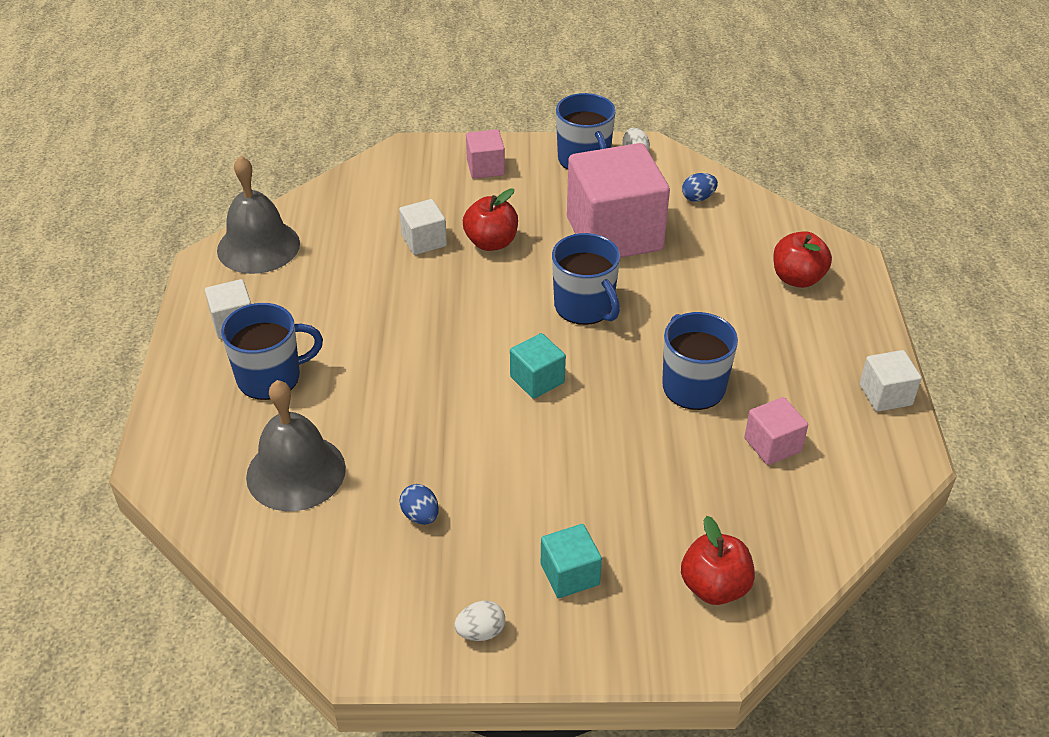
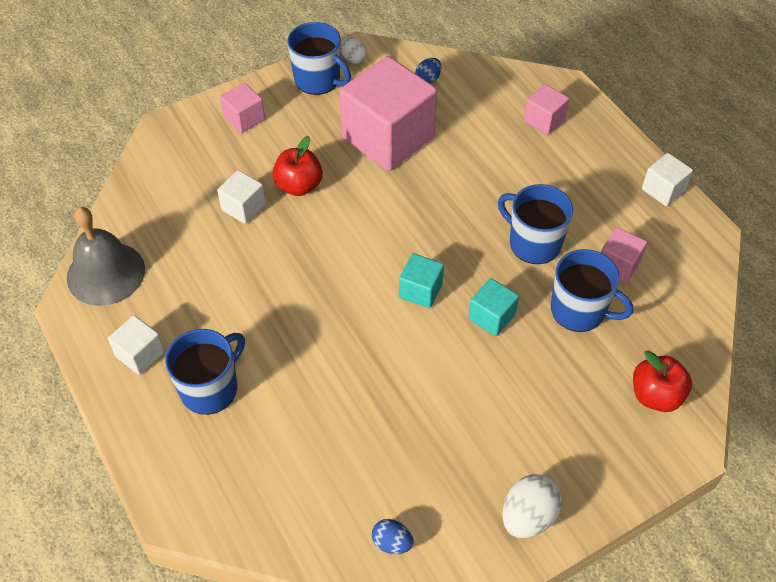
camera: 30 degrees left, 10 degrees up
(296, 472) = (295, 460): grey bell -> none
(420, 515) = (417, 447): blue egg -> blue egg (392, 543)
(480, 632) = (528, 516): white egg -> white egg, size x1.65
(570, 574) = (556, 438): turquoise cube -> turquoise cube (491, 317)
(585, 306) = (411, 211): blue mug -> blue mug (579, 310)
(797, 278) = (544, 120): red apple -> pink cube

